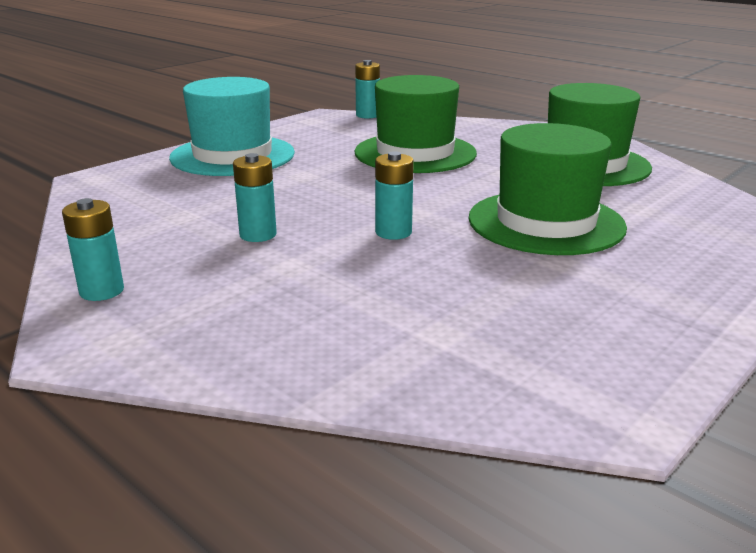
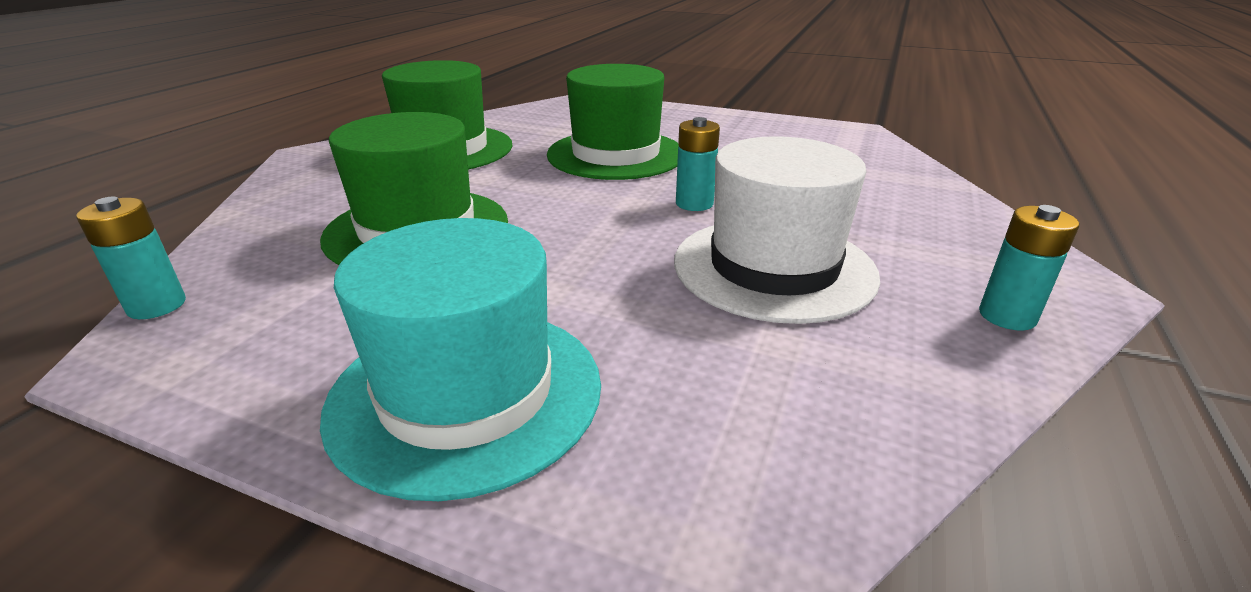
camera: 110 degrees left, 5 degrees up
(258, 235) = (773, 267): turquoise battery -> white hat

